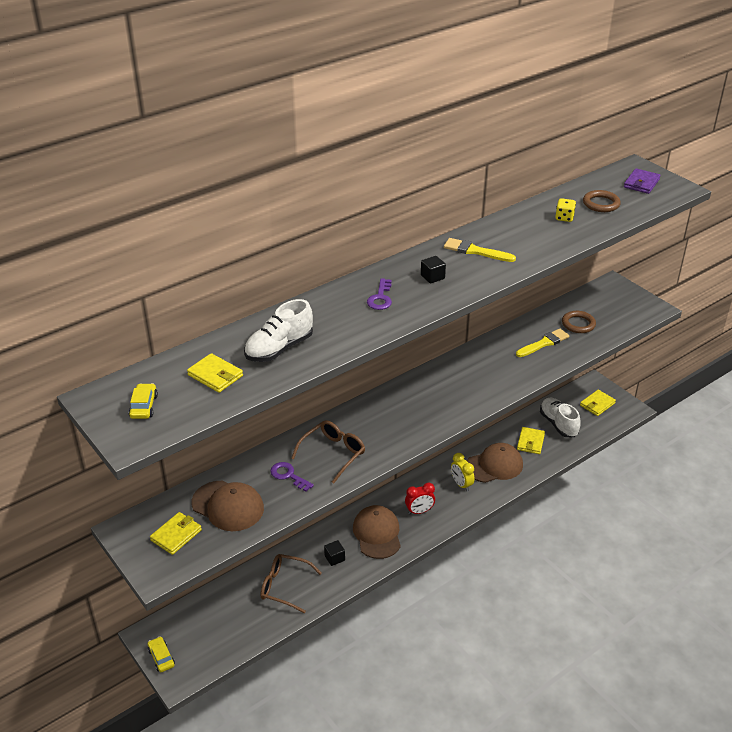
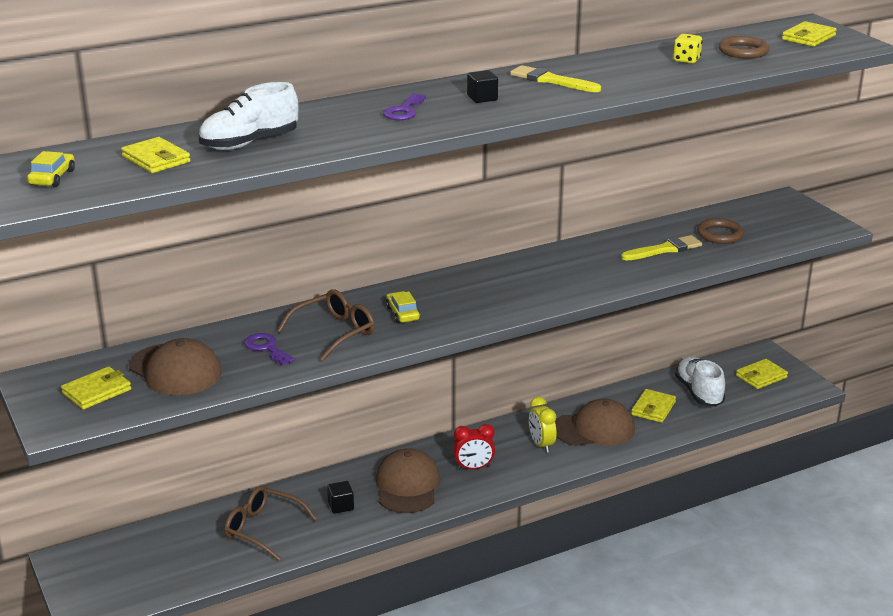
camera: 10 degrees right, 10 degrees down
(161, 657) = (73, 586): yellow car -> yellow car (402, 313)
(641, 183) = (808, 37): purple wallet -> yellow wallet

